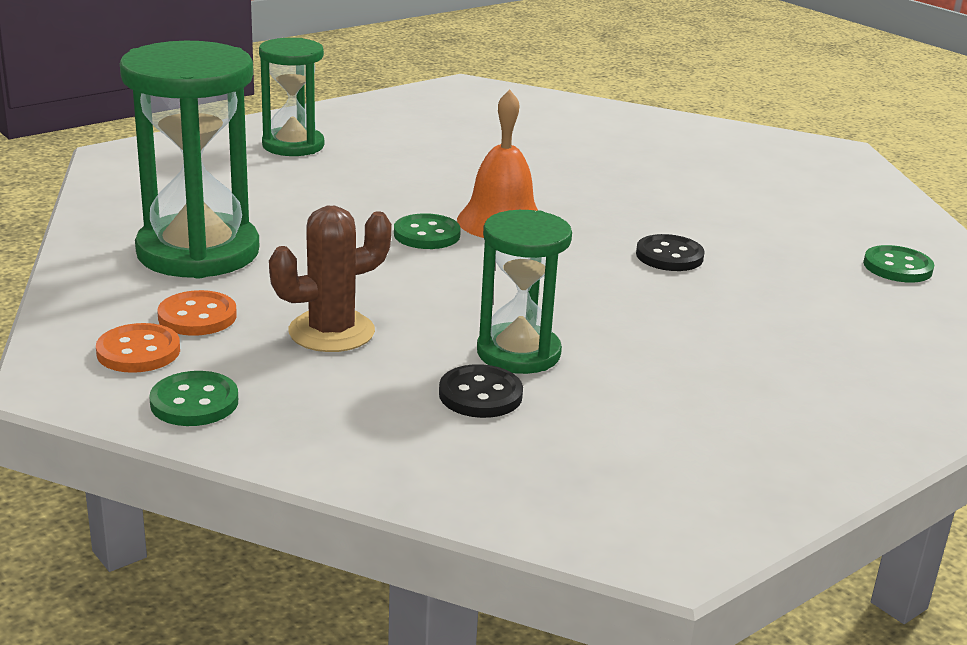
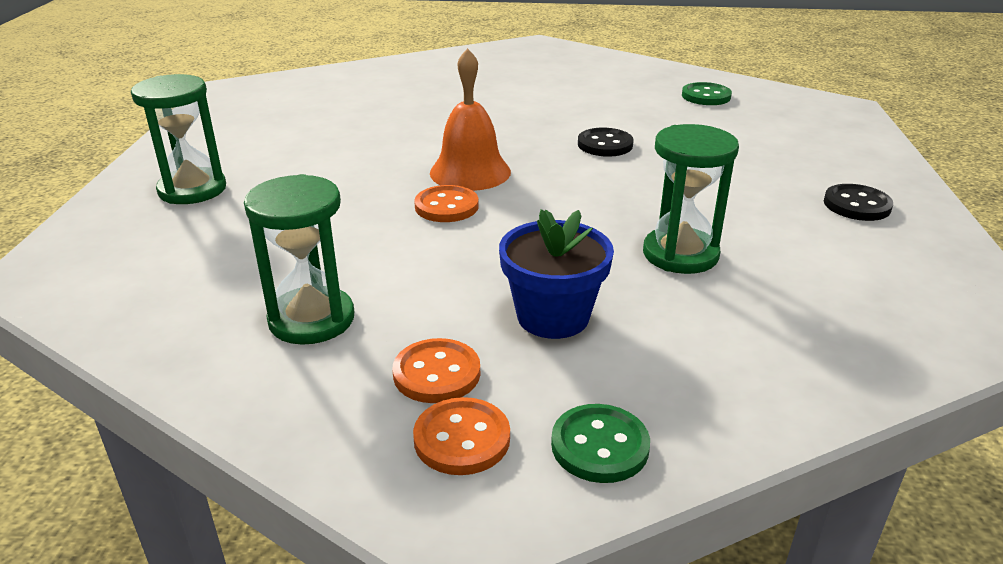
camera: 45 degrees left, 5 degrees up
(198, 252) = (311, 319): green hourglass -> green hourglass, size x0.62
(331, 332) = (553, 317): brown cactus -> blue flower pot
(427, 234) = (446, 206): green button -> orange button
(480, 395) = (728, 297): black button -> black button (857, 205)

